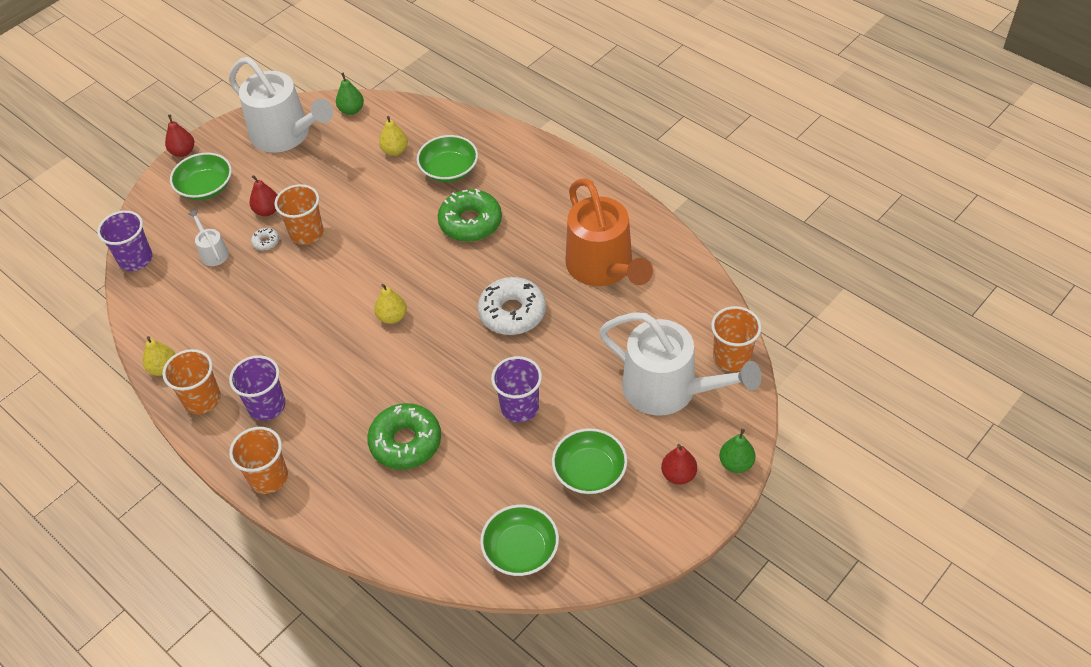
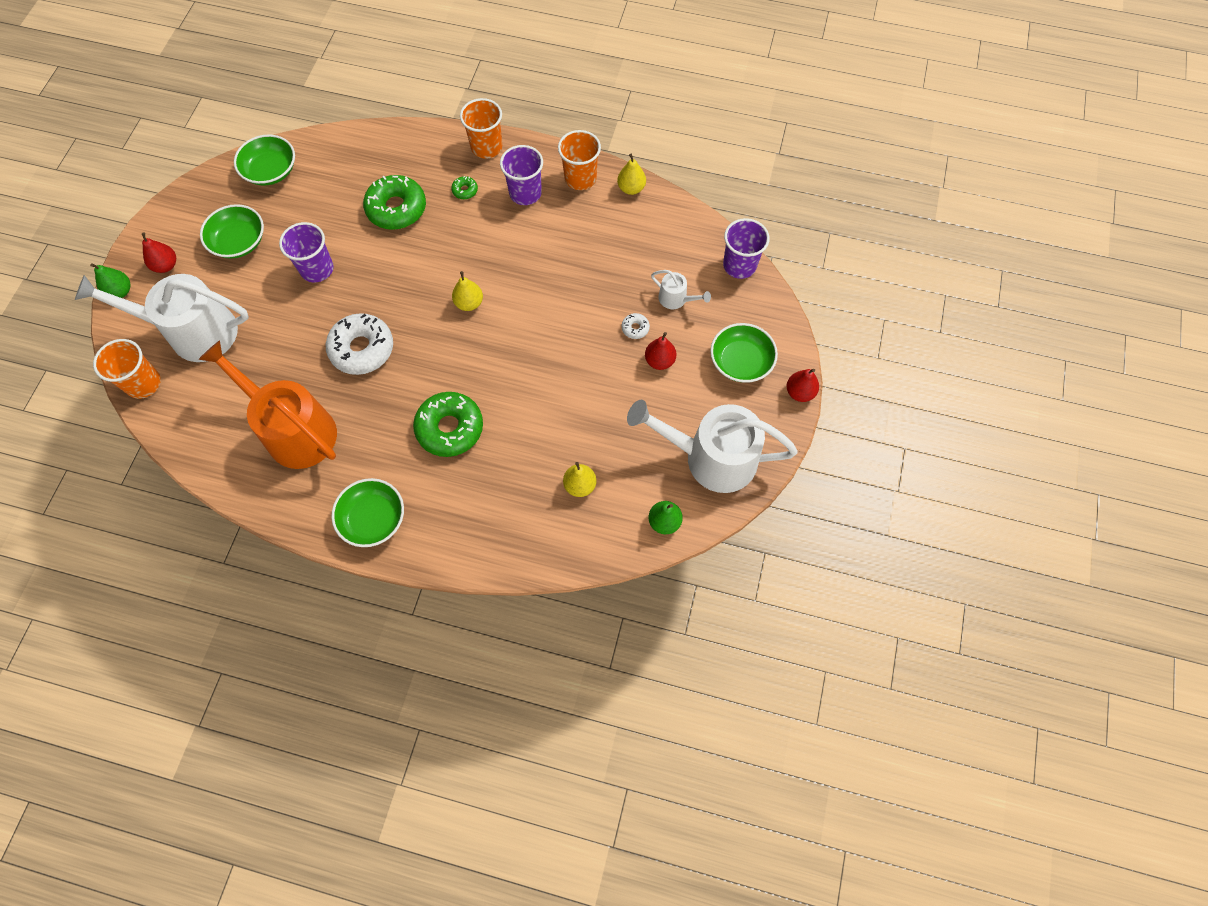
camera: 150 degrees right, 15 degrees up
(306, 233) = (603, 352): orange cup -> none
(324, 434) = (465, 190): none -> green donut
(449, 170) = (507, 484): green bowl -> green bowl (373, 518)

